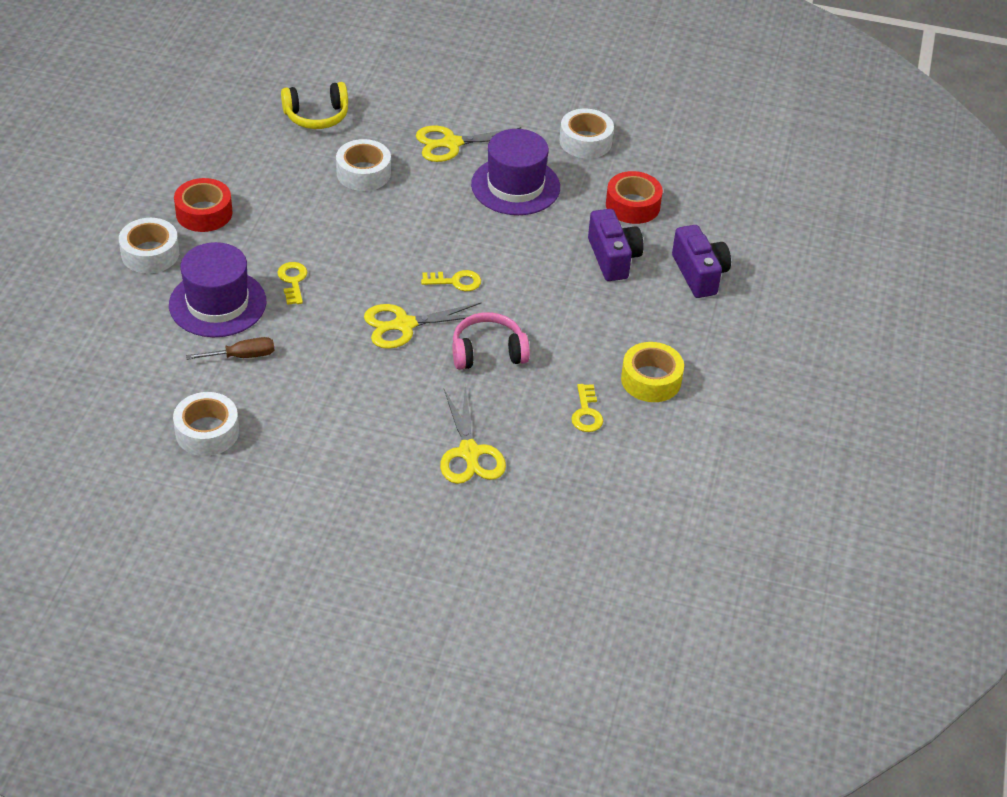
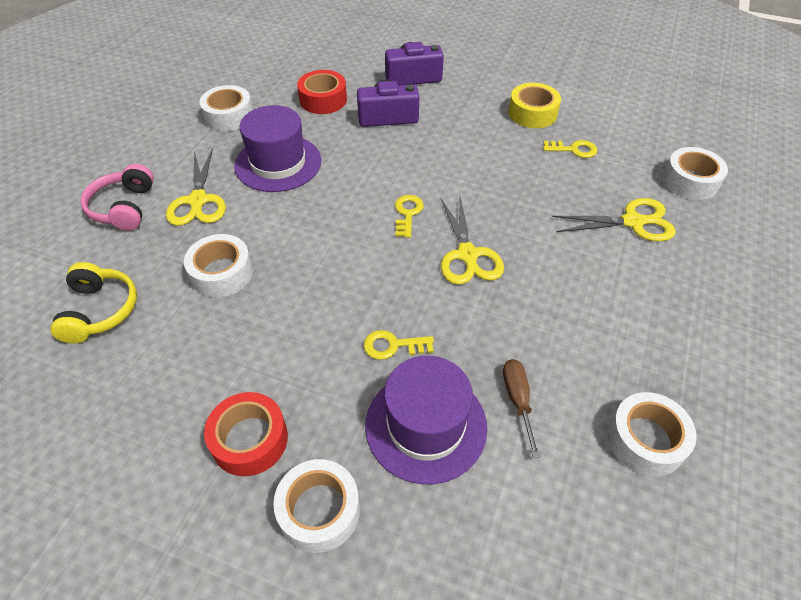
camera: 80 degrees left, 5 degrees up
(488, 352) = (504, 200): pink headphones -> pink headphones (124, 207)
(548, 512) = (690, 181): none -> white tape

